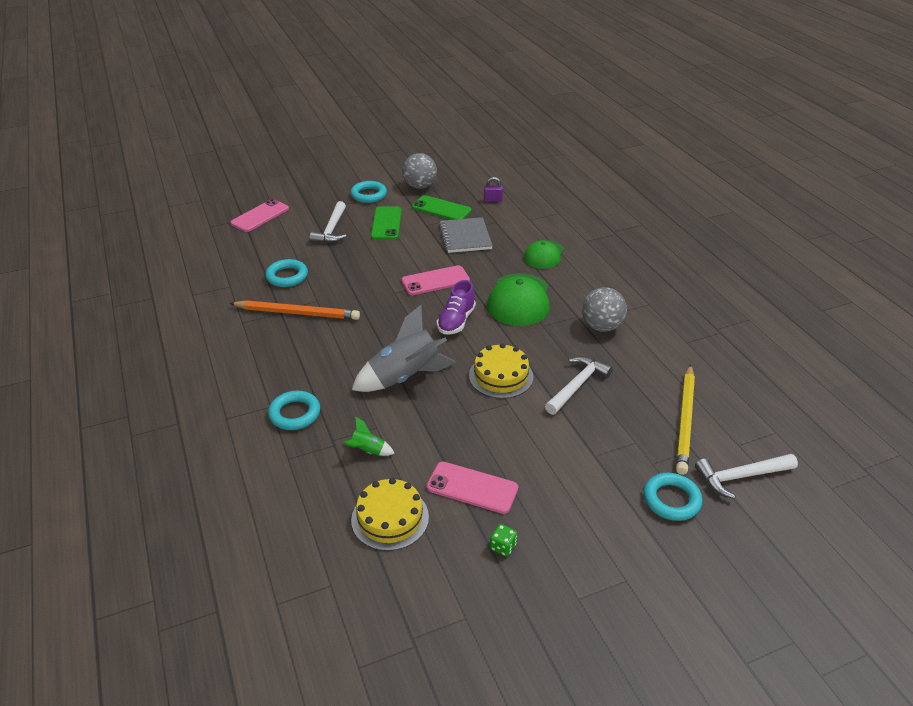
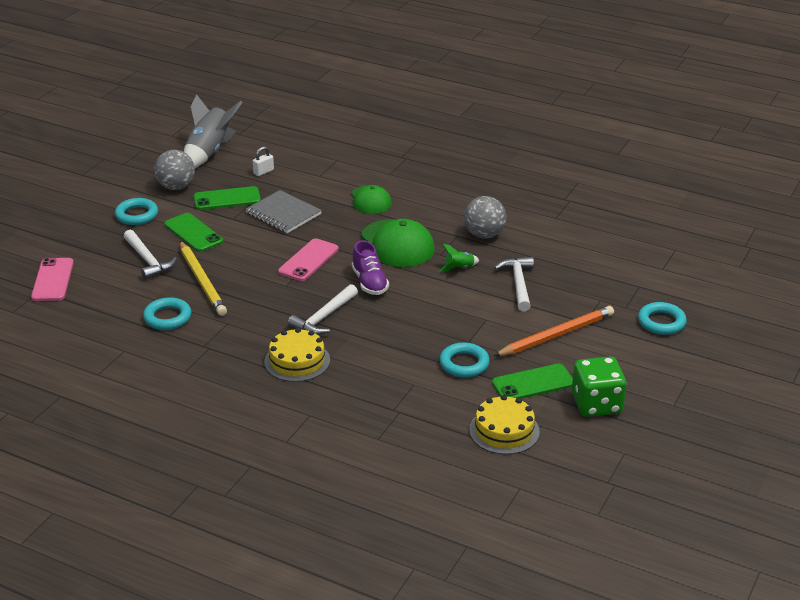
camera: 40 degrees left, 5 degrees down
(295, 414) = (338, 409): turquoise ring -> turquoise ring (464, 364)
(297, 313) = (224, 341): orange pencil -> orange pencil (556, 335)
(368, 451) = (430, 401): green rocket -> green rocket (459, 268)
(405, 377) = (386, 341): grey rocket -> grey rocket (209, 152)
(472, 488) = (533, 383): pink phone -> green phone
(493, 200) = (263, 172): purple padlock -> white padlock
(501, 376) = (457, 304): yellow cake -> yellow cake (297, 361)
(503, 546) = (596, 404): green dice -> green dice, size x2.43
(685, 420) = (614, 270): yellow pencil -> yellow pencil (202, 281)
(740, 476) = (684, 287): white hammer -> white hammer (323, 317)

